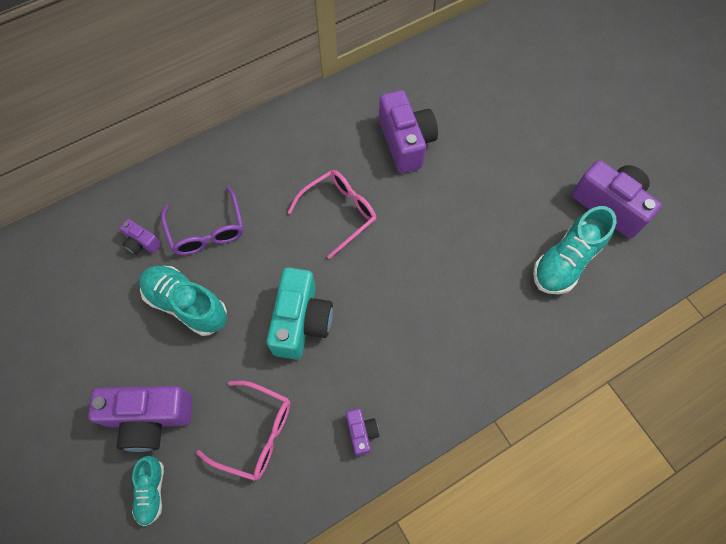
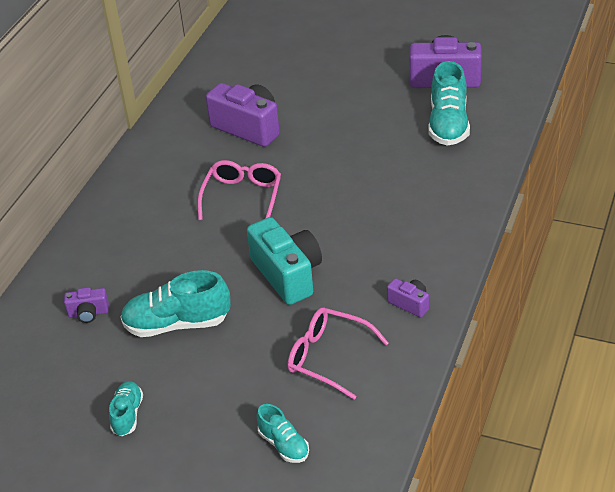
camera: 35 degrees left, 25 degrees down
(83, 364) = (127, 415): none -> turquoise shoe
(150, 418) = (229, 406): purple camera -> none
(207, 230) = (140, 271): purple glasses -> none
(255, 433) = (328, 357): pink glasses -> pink glasses turned 135 degrees counterclockwise

